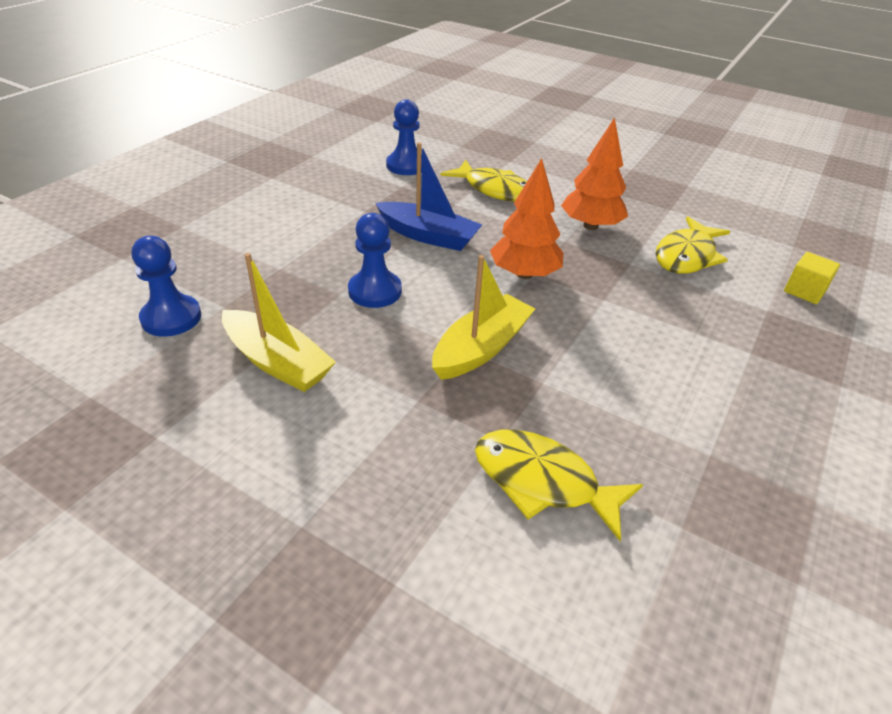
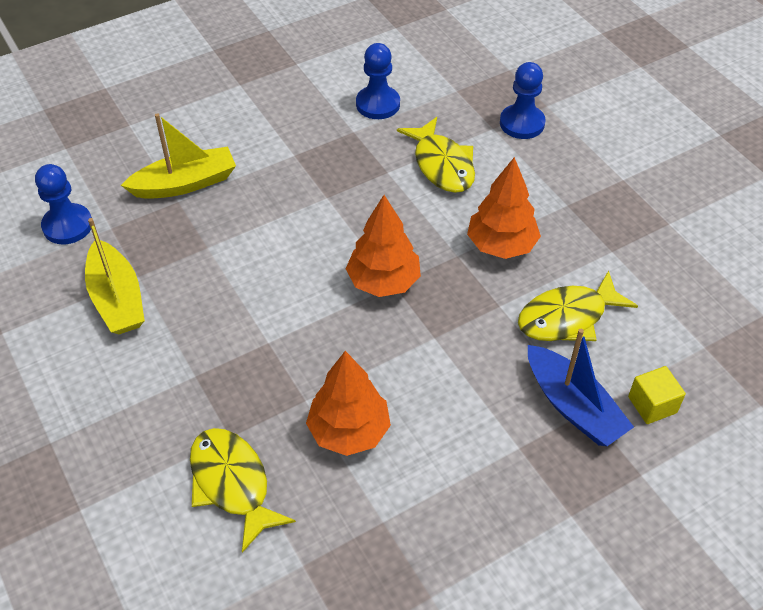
camera: 30 degrees right, 10 degrees up
(375, 291) = (238, 254): blue pawn -> blue pawn (522, 123)
(428, 236) = (330, 205): blue boat -> blue boat (573, 406)
(481, 348) = (281, 347): yellow boat -> yellow boat (185, 183)
(607, 392) = (349, 431): none -> orange tree

